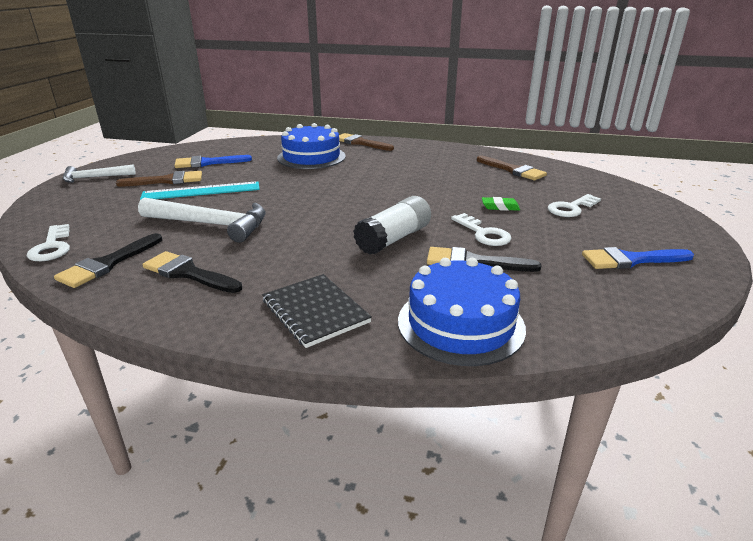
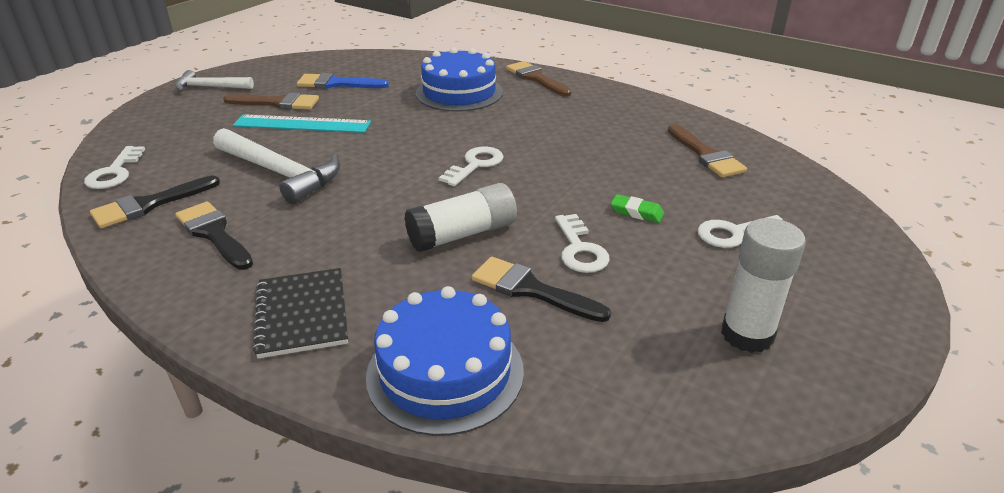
camera: 20 degrees right, 5 degrees up
(364, 197) = (475, 165): none -> white key
(630, 260) = (747, 334): blue brush -> white glue stick

